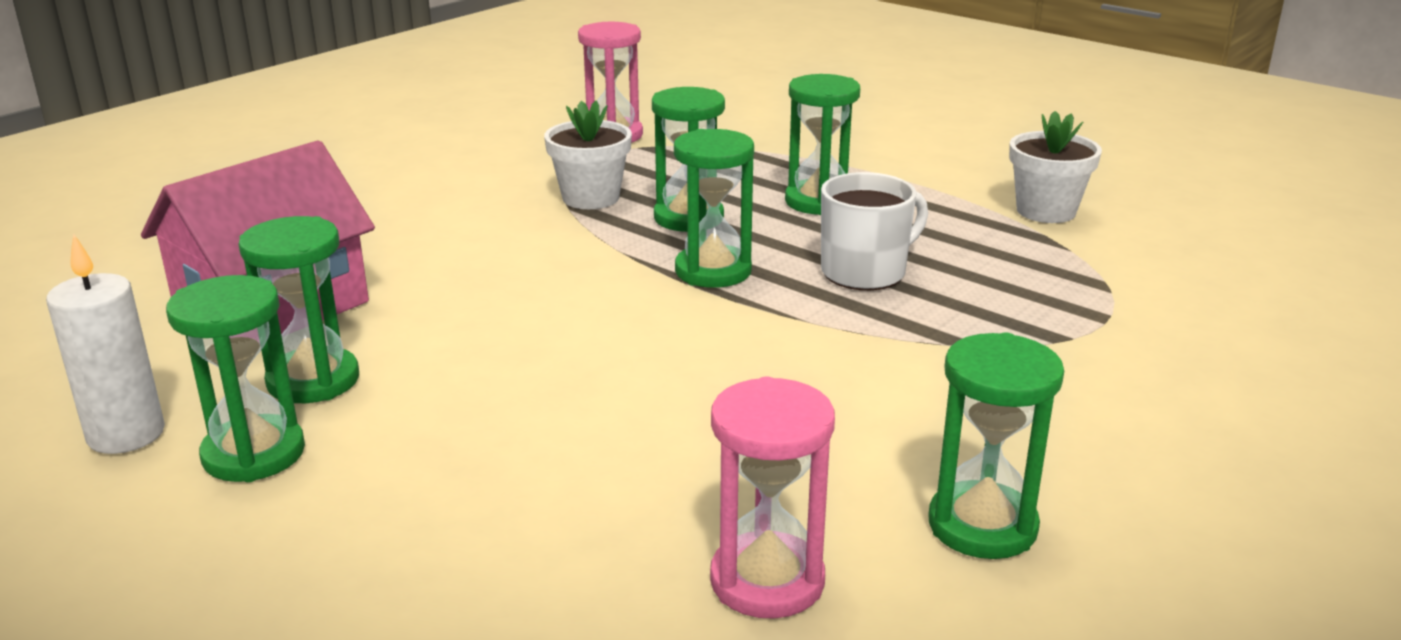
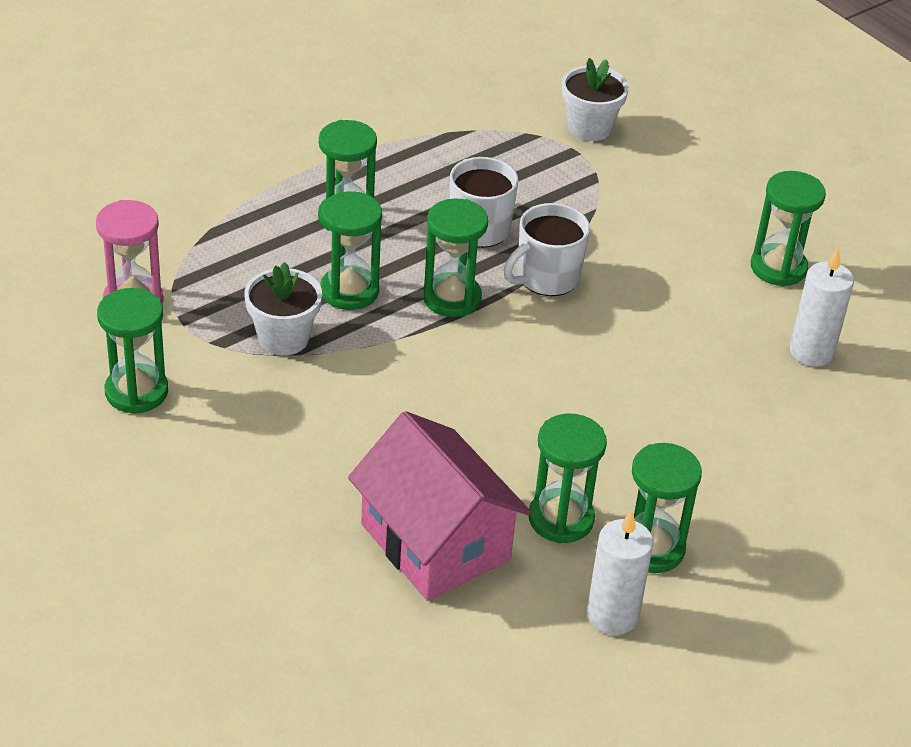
camera: 80 degrees left, 15 degrees up
(483, 152) = (136, 392): none -> green hourglass
(767, 581) = (811, 352): pink hourglass -> white candle
(796, 324) = (546, 278): none -> white mug
(1046, 211) = (409, 118): white flower pot -> white flower pot (589, 127)

